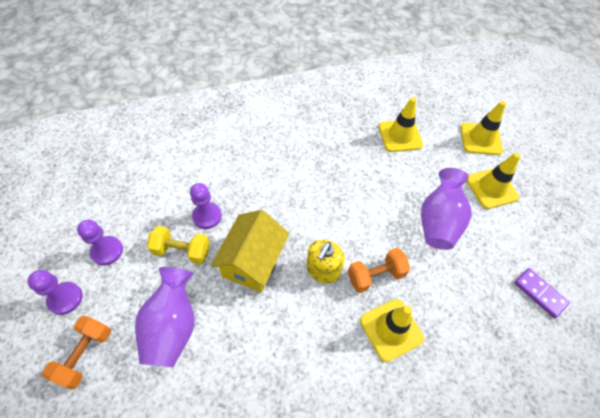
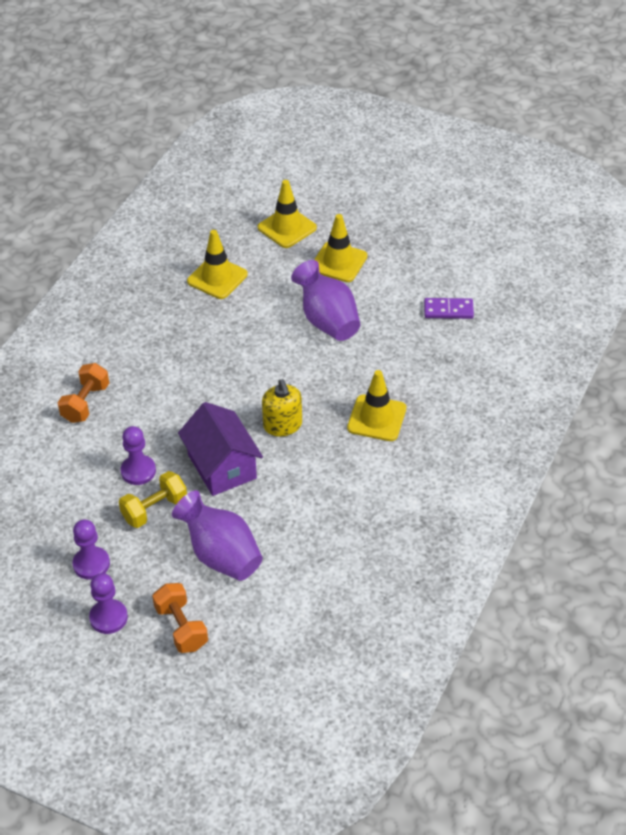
camera: 45 degrees left, 10 degrees down
(253, 261) = (222, 466): yellow house -> purple house
(375, 276) = (325, 396): orange dumbbell -> orange dumbbell (85, 403)

